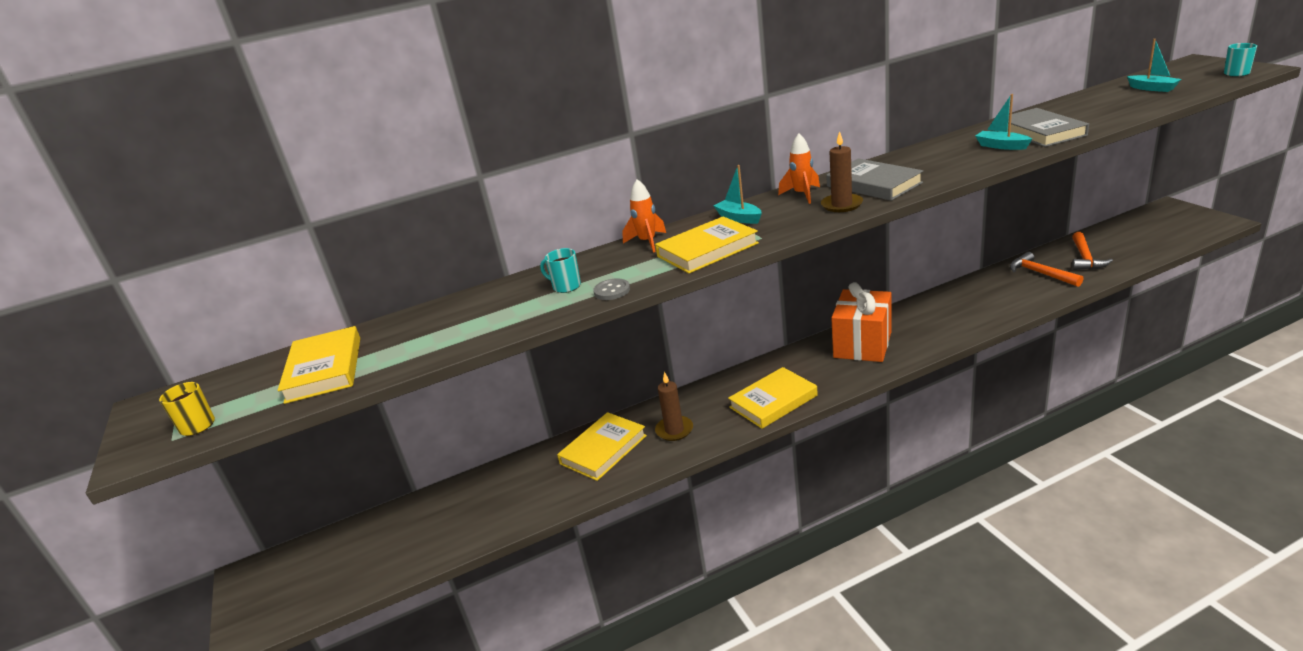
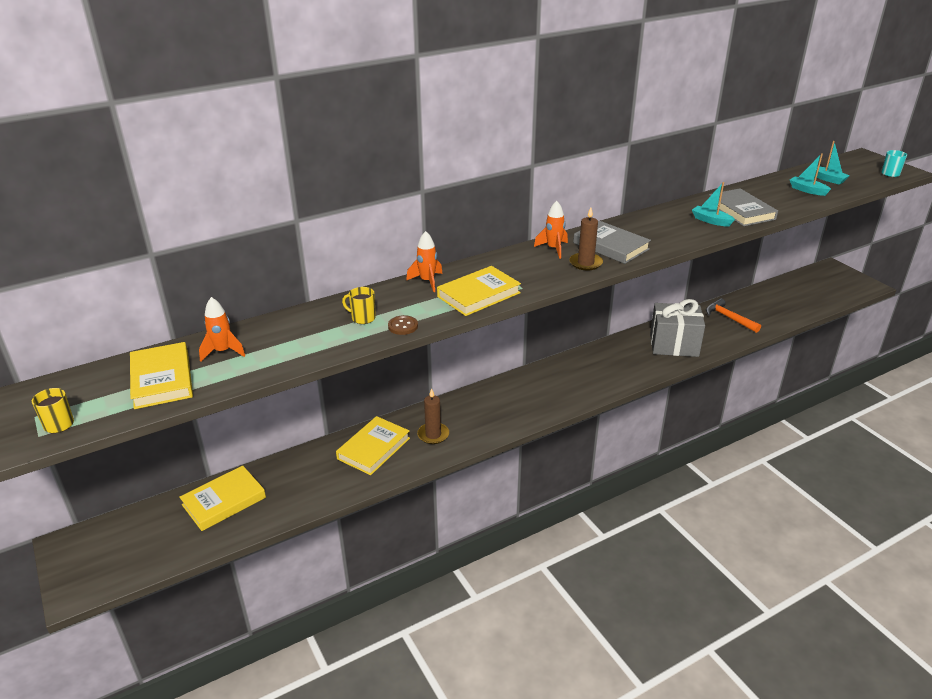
camera: 10 degrees left, 5 degrees up
(399, 335) = (223, 352): none -> orange rocket
(566, 286) = (362, 318): turquoise mug -> yellow mug
(612, 291) = (403, 326): grey button -> brown button
(739, 218) = (502, 266): turquoise boat -> turquoise boat (807, 190)
(773, 401) = (514, 415): yellow book -> yellow book (224, 501)
(862, 344) = (587, 370): orange gift -> none
(971, 309) = (674, 345): none -> grey gift
(1085, 258) = (764, 307): orange hammer -> none

